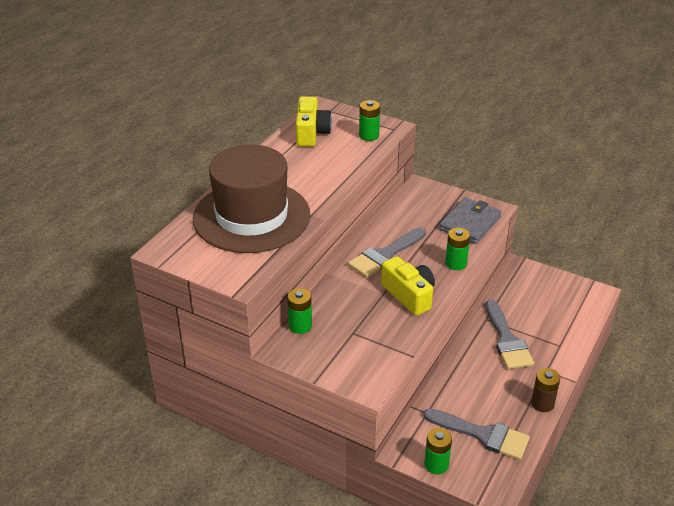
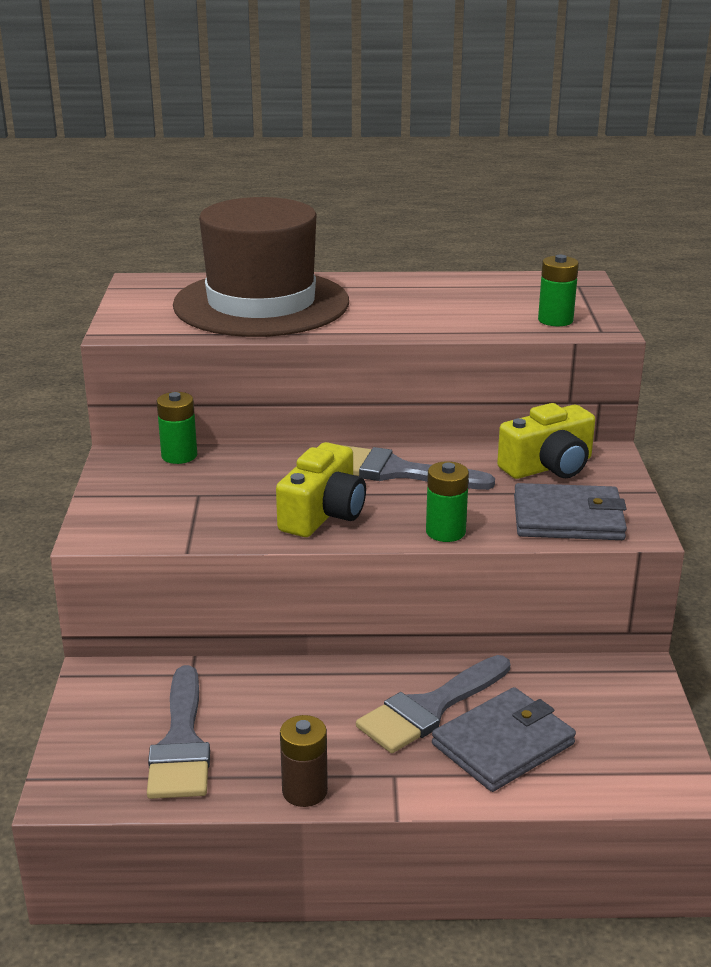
camera: 60 degrees right, 10 degrees down
(311, 133) = (502, 288): yellow camera -> yellow camera (548, 466)
(436, 464) = (87, 714): green battery -> none
(545, 329) = (503, 744): none -> grey wallet

